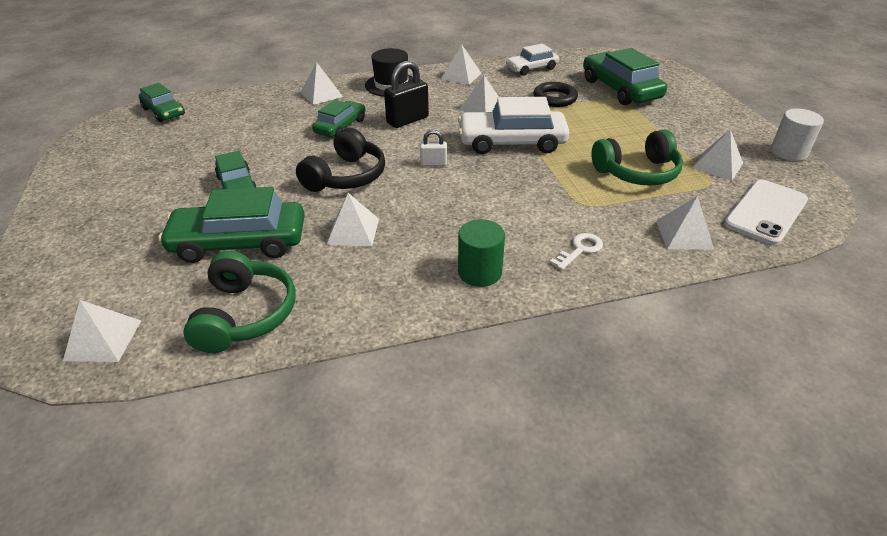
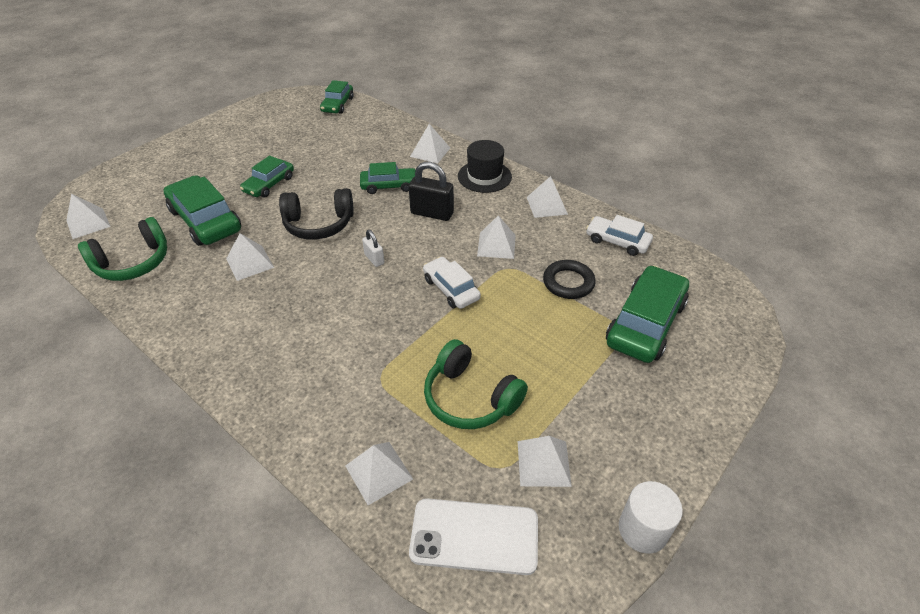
camera: 55 degrees right, 5 degrees up
(479, 272) = (237, 352): green cylinder -> none
(512, 142) = (451, 289): white car -> white car, size x0.60
(580, 250) = (304, 402): white key -> none

